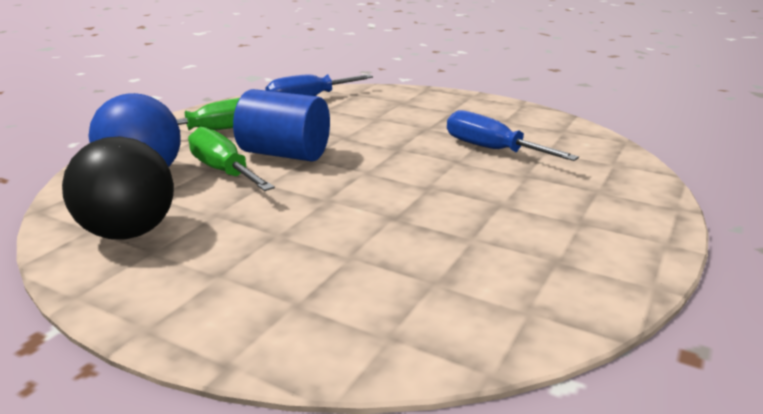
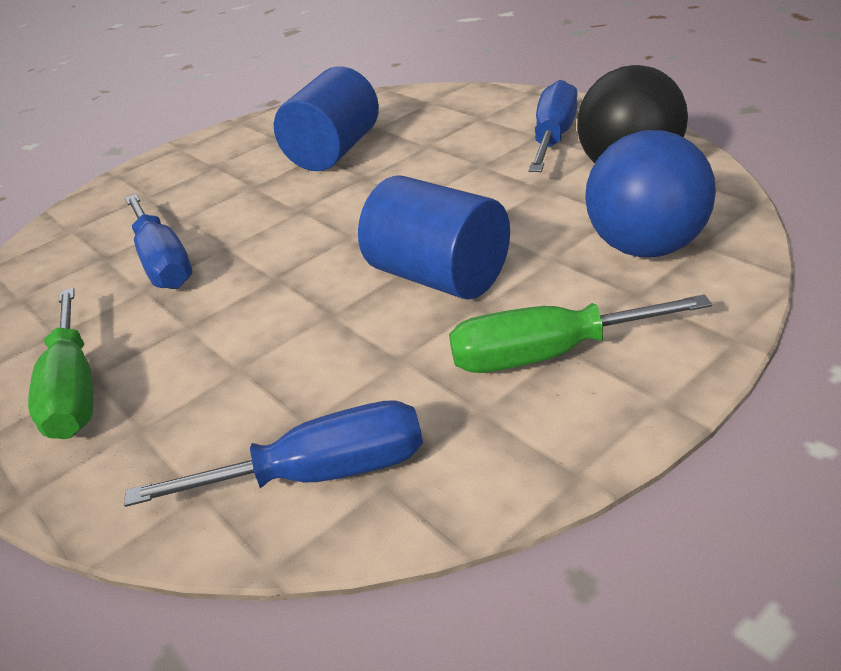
camera: 155 degrees left, 10 degrees up
(199, 269) = (554, 137): none -> blue screwdriver
(223, 171) = (532, 248): green screwdriver -> green screwdriver (74, 390)
(454, 242) = (335, 152): none -> blue cylinder

